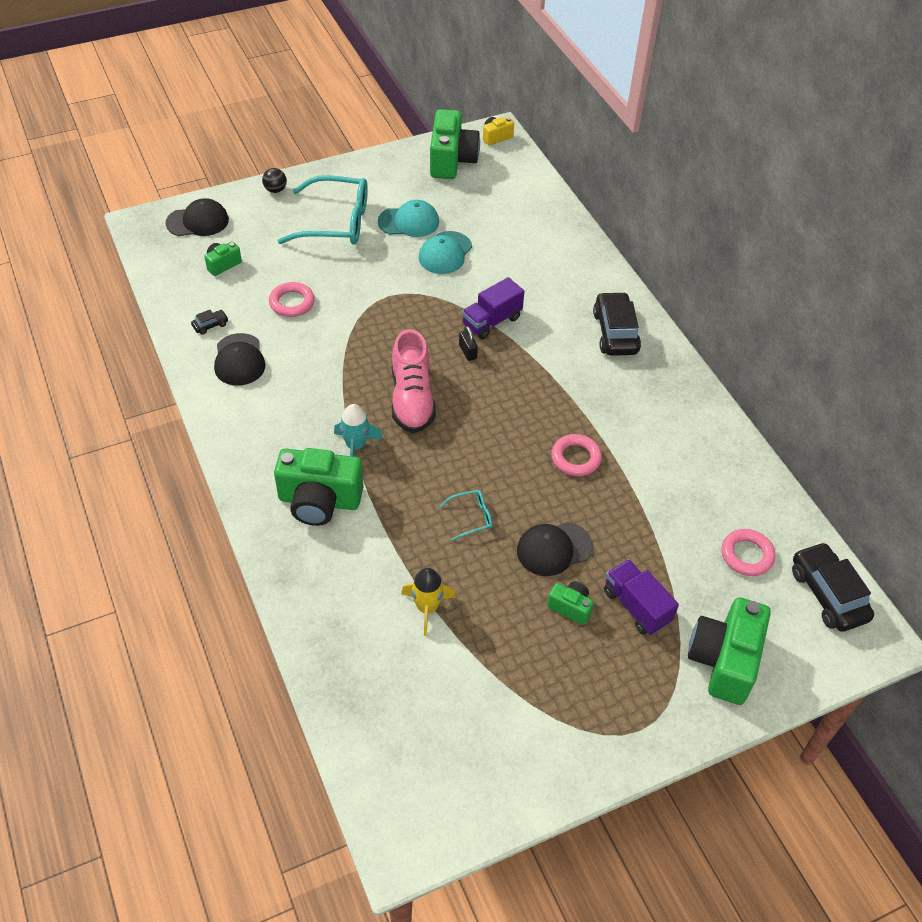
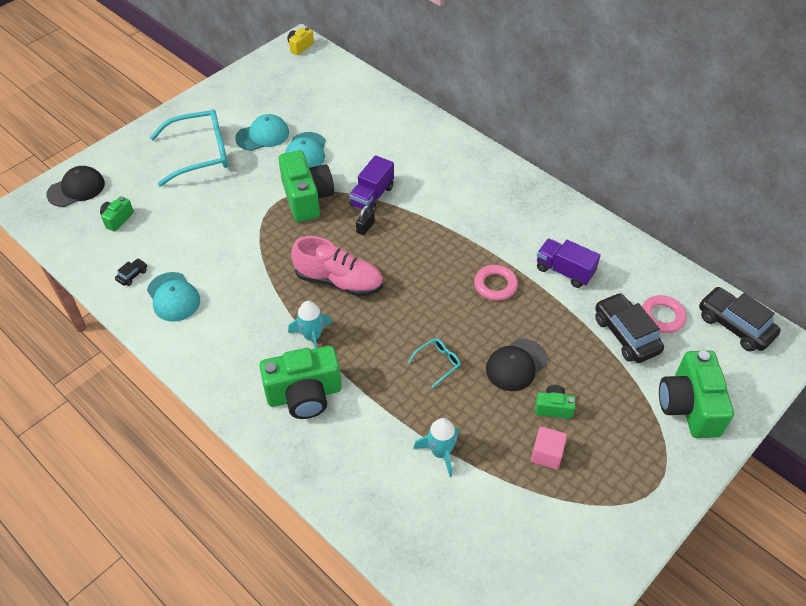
camera: 20 degrees left, 0 degrees up
(239, 360) = (173, 297): black cap -> turquoise cap
(275, 190) = (133, 142): black ball -> none
(292, 303) = (196, 233): pink ring -> none
(412, 399) = (339, 281): pink shoe -> pink shoe turned 45 degrees counterclockwise
(427, 608) = (440, 452): yellow rocket -> turquoise rocket
(451, 160) = (273, 75): green camera -> green camera (307, 198)
(467, 352) = (365, 227): black padlock -> black padlock turned 75 degrees clockwise
(537, 651) = (546, 454): none -> pink cube
(615, 332) = (474, 175): black car -> black car (626, 335)
(636, 606) = (602, 388): purple truck -> purple truck (564, 271)

